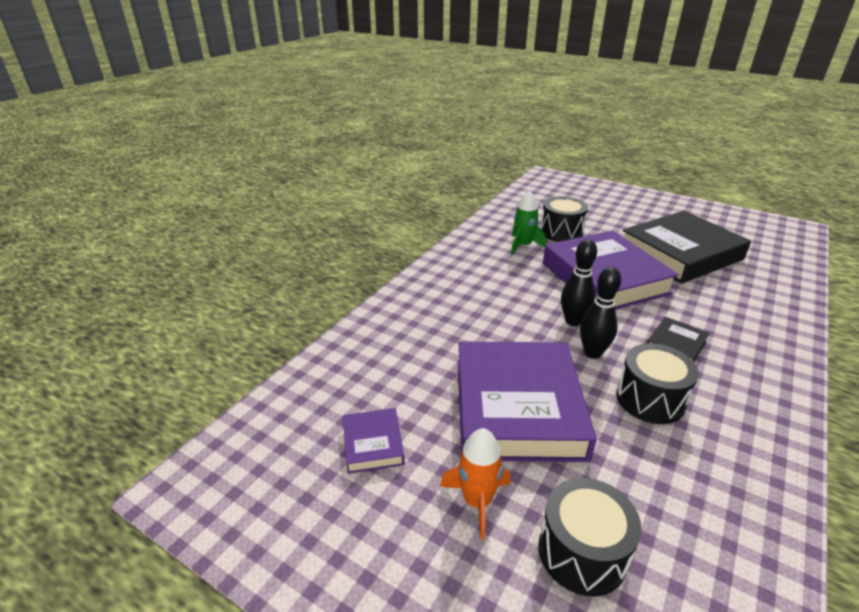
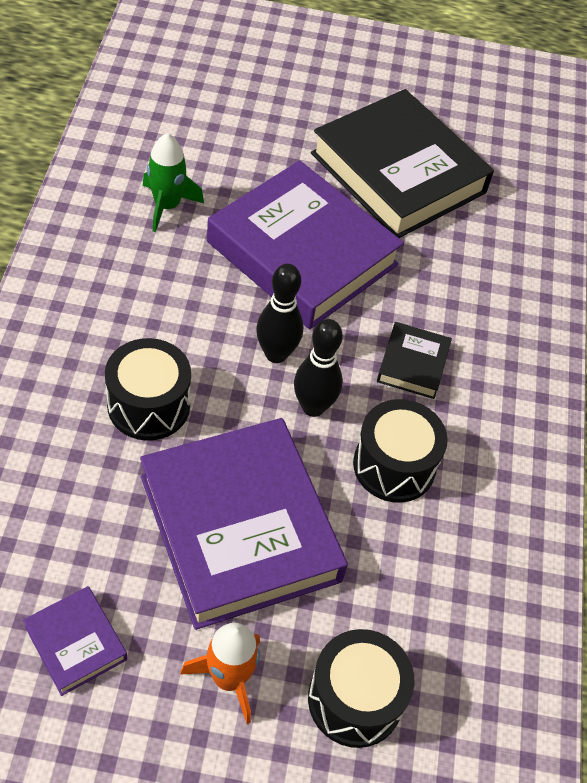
camera: 30 degrees left, 20 degrees up
(561, 232) = (218, 158): black drum -> black drum (148, 405)
(680, 253) = (398, 173): black book -> black book turned 75 degrees counterclockwise

